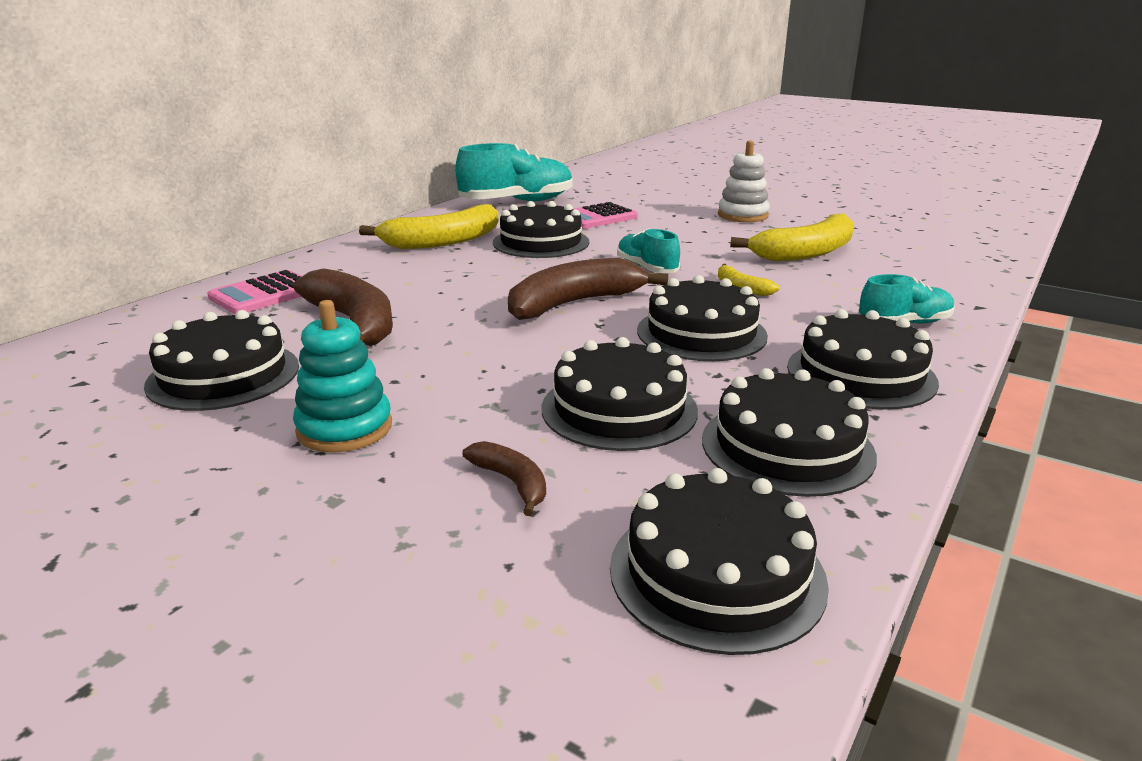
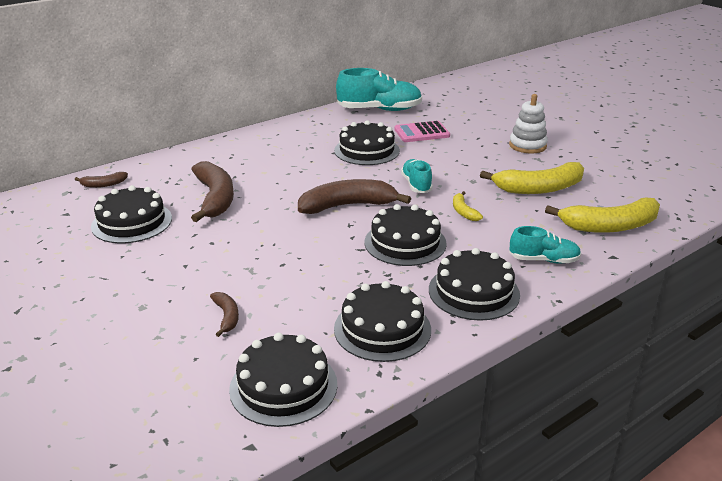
camera: 20 degrees right, 5 degrees up
(134, 332) = (103, 184): none -> brown banana
(265, 294) = (181, 168): pink calculator -> none
(344, 428) = (170, 267): turquoise stacking toy -> none
(443, 241) = (306, 140): yellow banana -> yellow banana (610, 226)
(619, 409) = (313, 285): black cake -> none

